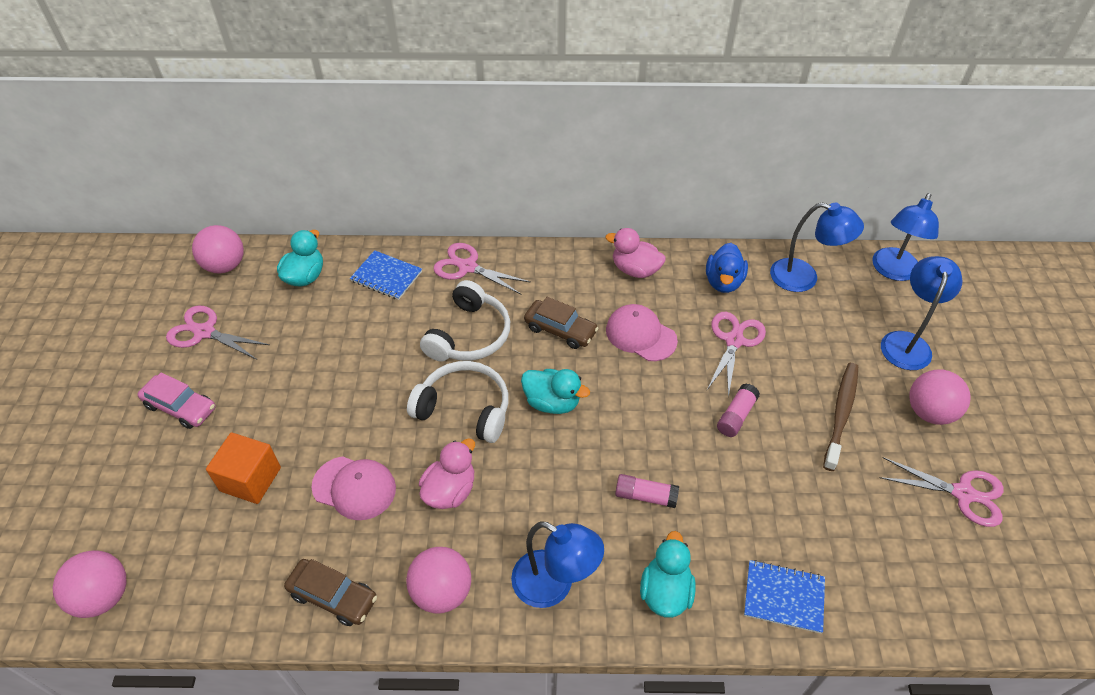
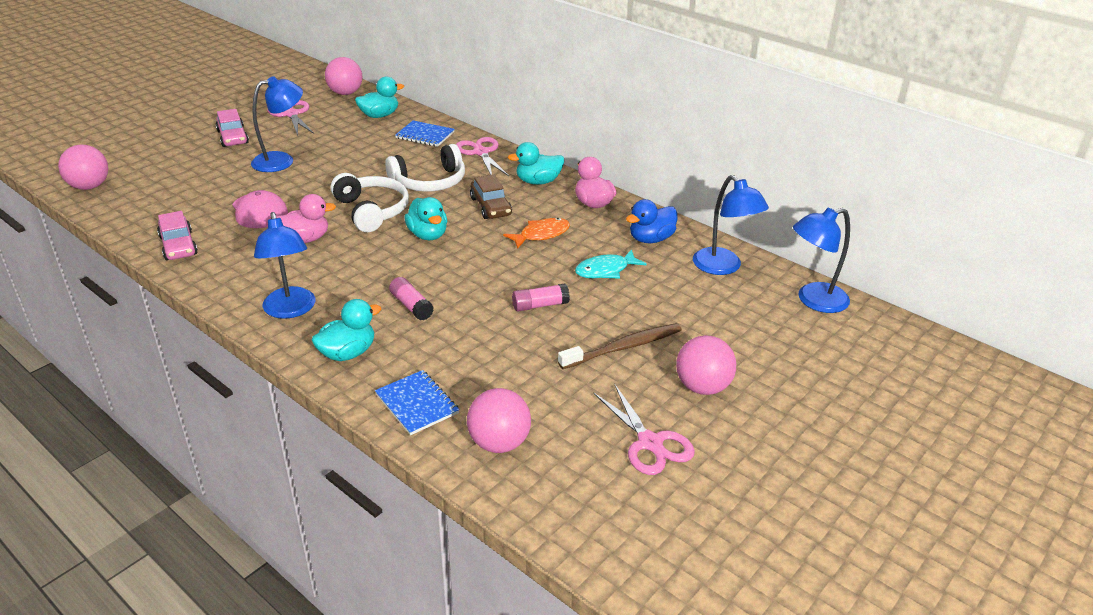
camera: 40 degrees right, 15 degrees down
(250, 479) = (217, 180): orange cube -> none
(333, 596) = (178, 245): brown car -> pink car
(386, 276) = (425, 135): blue notebook -> blue notebook turned 45 degrees counterclockwise
(442, 592) = (230, 276): pink ball -> pink ball (499, 443)
(561, 272) = (538, 182): none -> turquoise duck
(640, 335) = (541, 235): pink cap -> orange fish
(734, 341) = (605, 270): pink scissors -> turquoise fish
(906, 342) = (753, 342): blue lamp -> blue lamp (281, 160)

